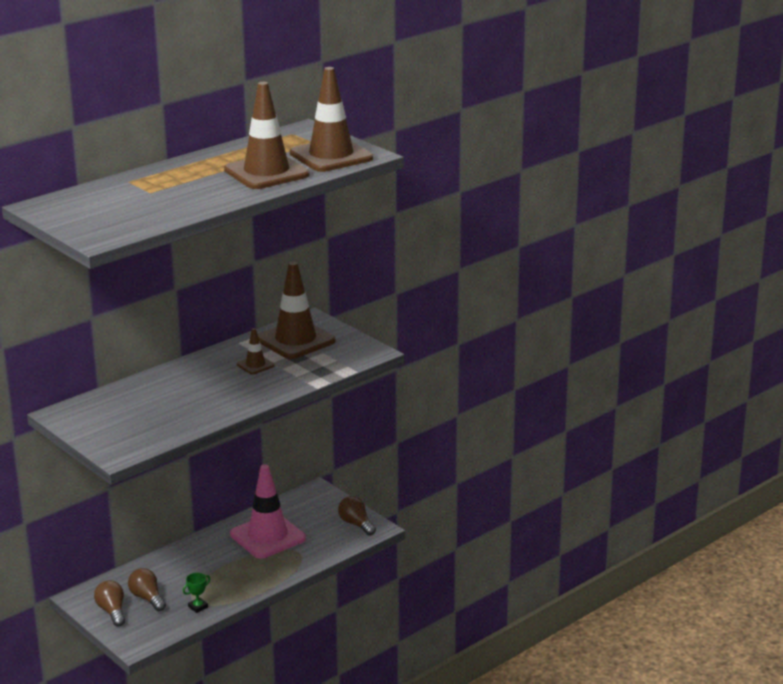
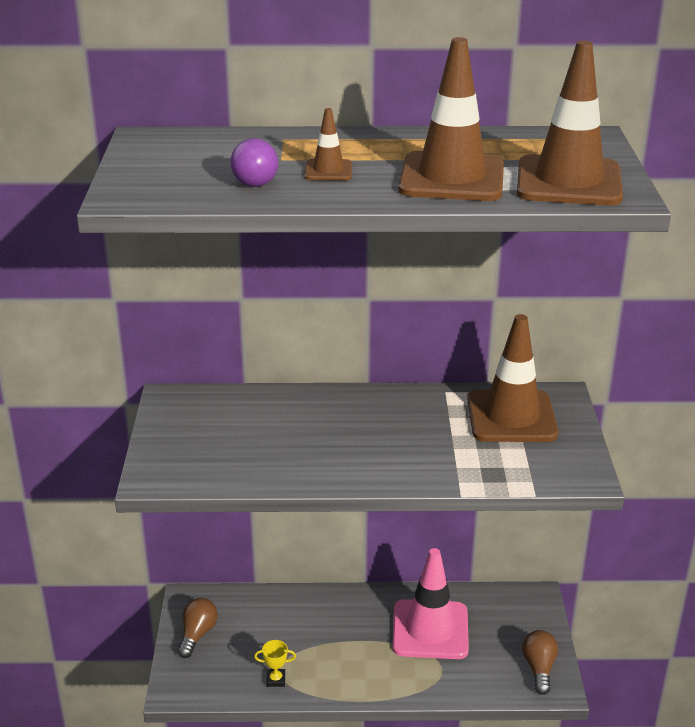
camera: 40 degrees right, 5 degrees up
(147, 598) = (243, 638): brown light bulb -> none
(157, 207) = (255, 179): none -> purple light bulb
(198, 607) = (276, 680): green trophy -> yellow trophy
(255, 365) = (429, 430): brown traffic cone -> brown traffic cone (328, 171)

